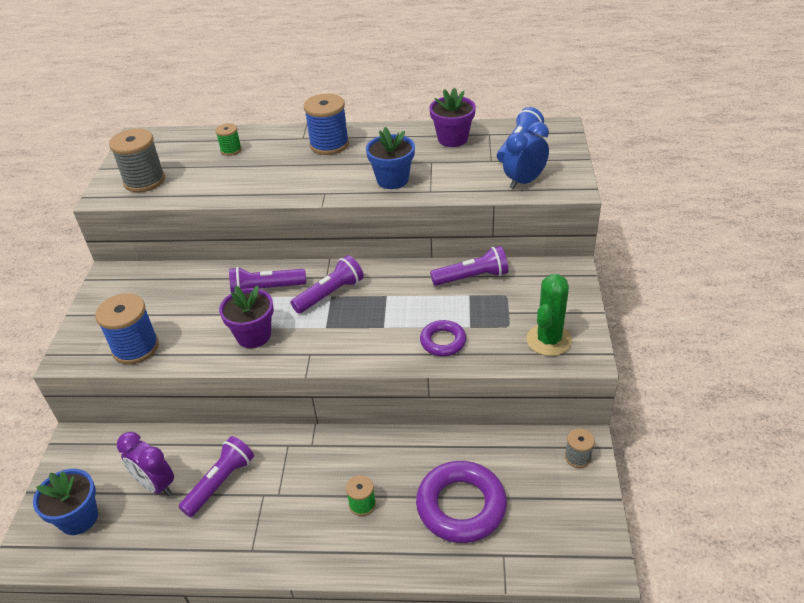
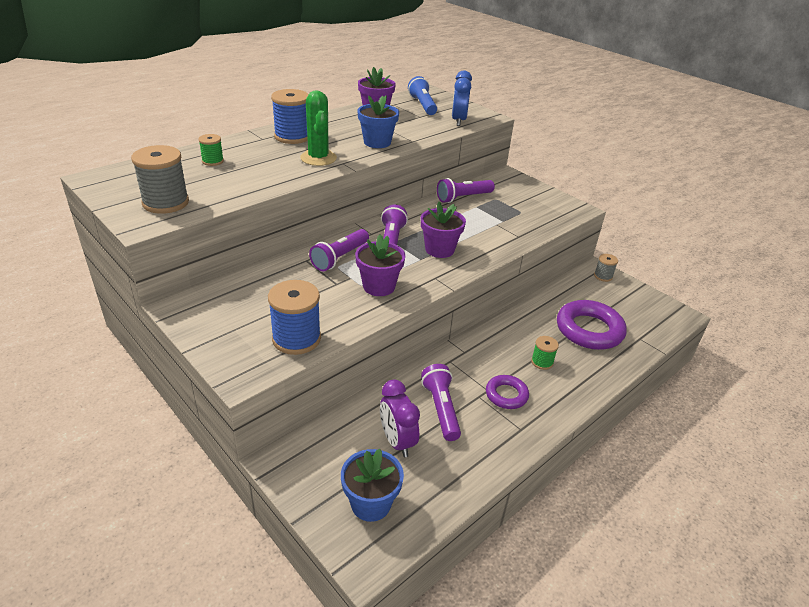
camera: 50 degrees left, 5 degrees down
(156, 485) = (397, 441): purple clock -> purple clock turned 75 degrees clockwise
(357, 326) = (439, 249): none -> purple flower pot
(443, 341) = (501, 234): purple ring -> purple ring (506, 395)
(472, 277) = (463, 198): purple flashlight -> purple flashlight turned 150 degrees counterclockwise
(549, 340) = (551, 210): green cactus -> green cactus (318, 158)

